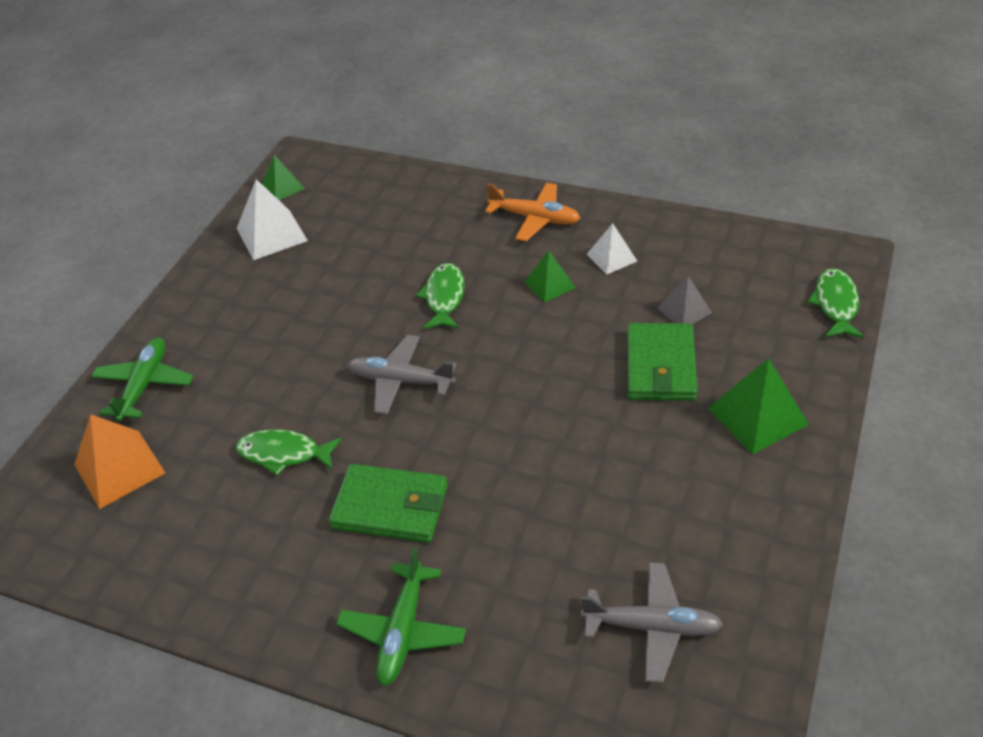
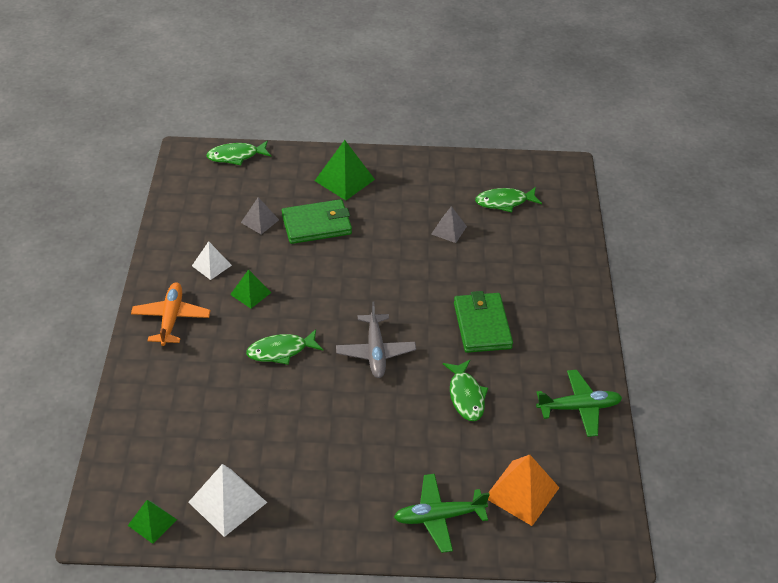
camera: 115 degrees left, 0 degrees up
(403, 631) = (559, 295): green plane -> green plane (579, 407)
(603, 522) = (449, 230): none -> grey pyramid
(652, 627) = (504, 202): grey plane -> green fish

